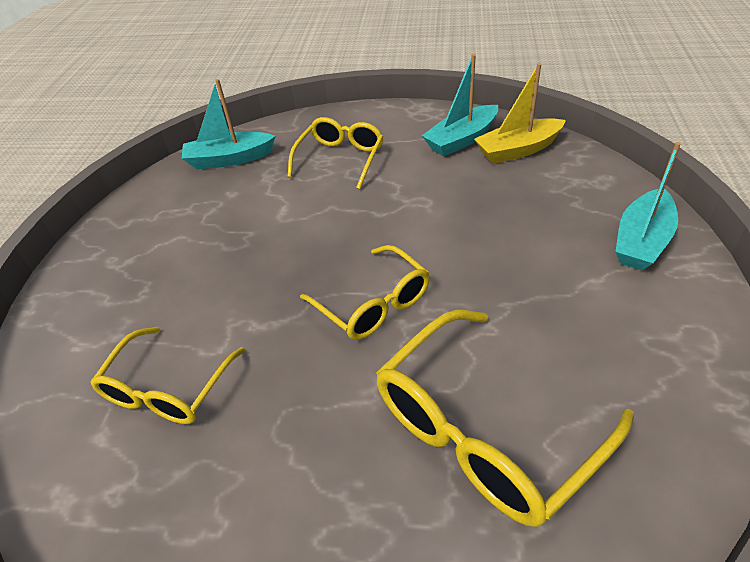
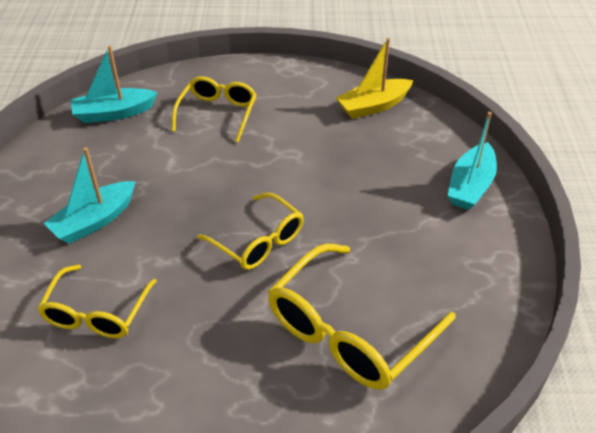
camera: 10 degrees left, 0 degrees up
(461, 139) = (325, 96): turquoise boat -> turquoise boat (94, 221)

